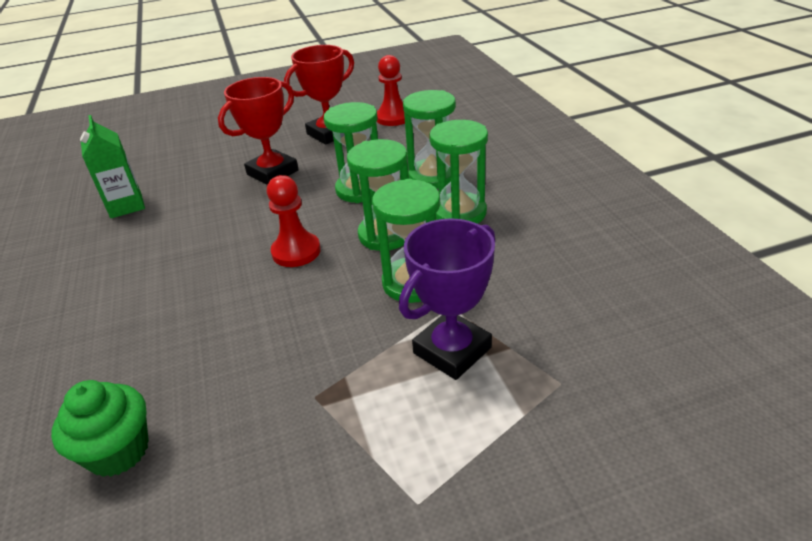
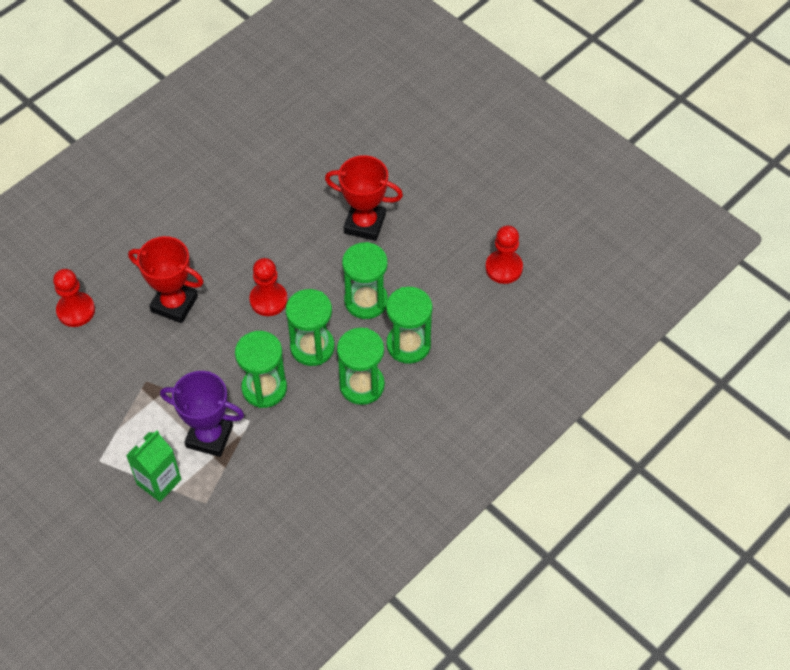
camera: 60 degrees right, 20 degrees up
(118, 451) = (76, 310): green cupcake -> red pawn
(126, 206) = (276, 154): green carton -> green carton (159, 482)
(330, 133) = (449, 231): red trophy -> red trophy (174, 304)

